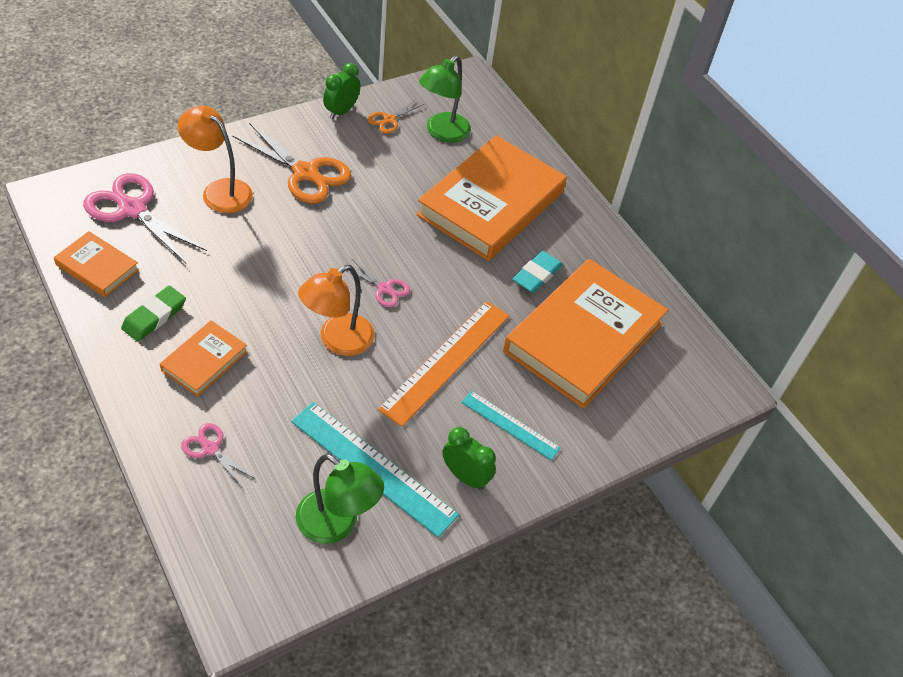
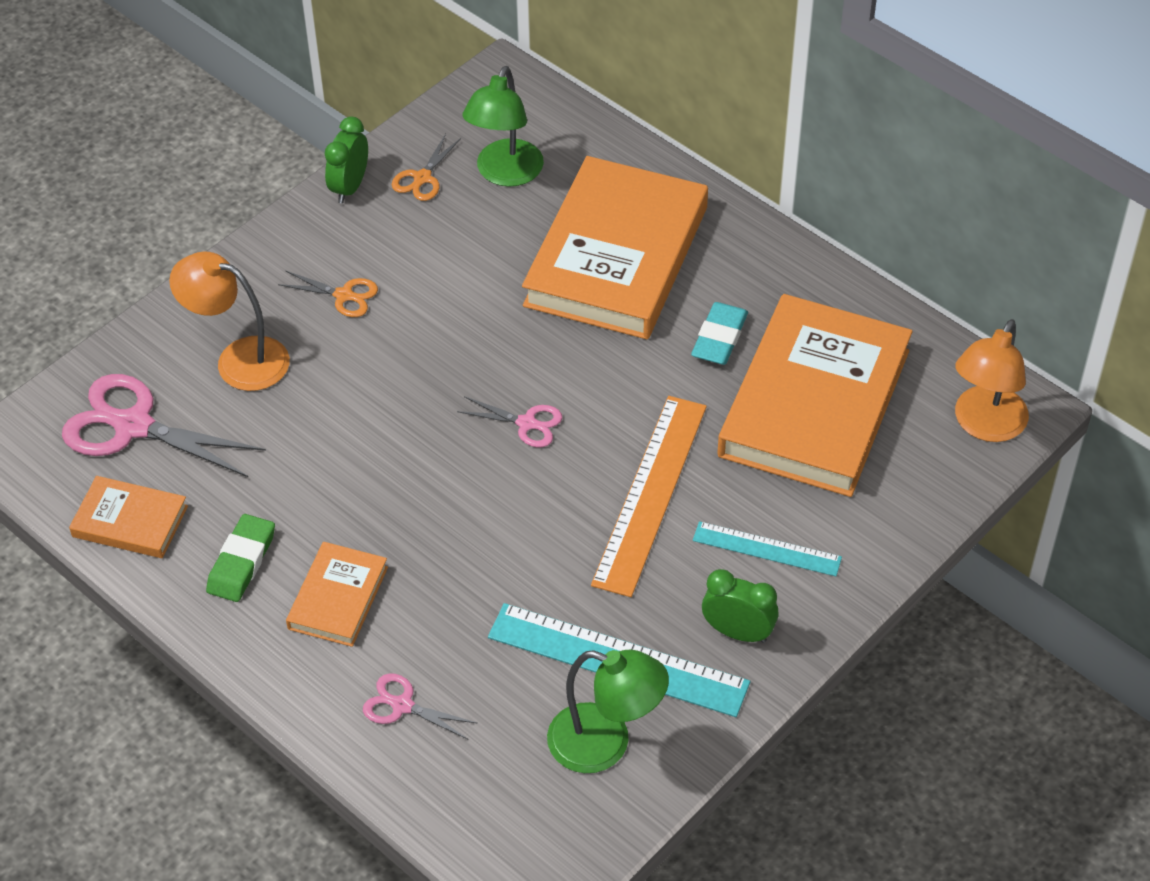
camera: 10 degrees left, 0 degrees up
(305, 173) = (343, 295): orange scissors -> orange scissors, size x0.51
(337, 341) = (498, 514): orange lamp -> orange lamp (984, 425)

